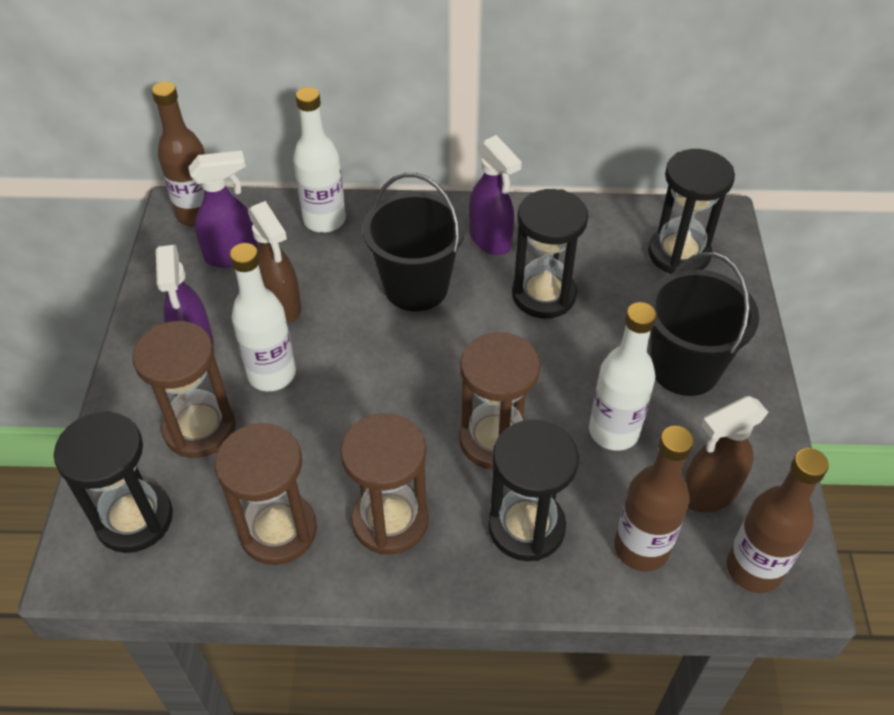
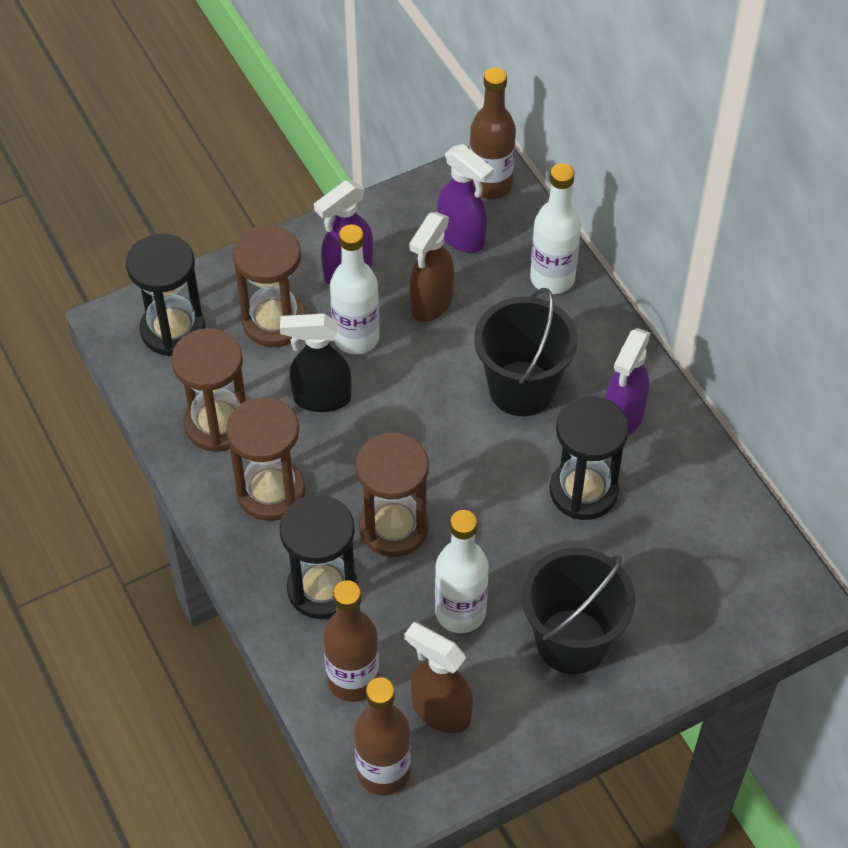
camera: 60 degrees right, 5 degrees up
(315, 431) = (321, 398): none -> black spray bottle
(678, 254) = (721, 582): black hourglass -> none

